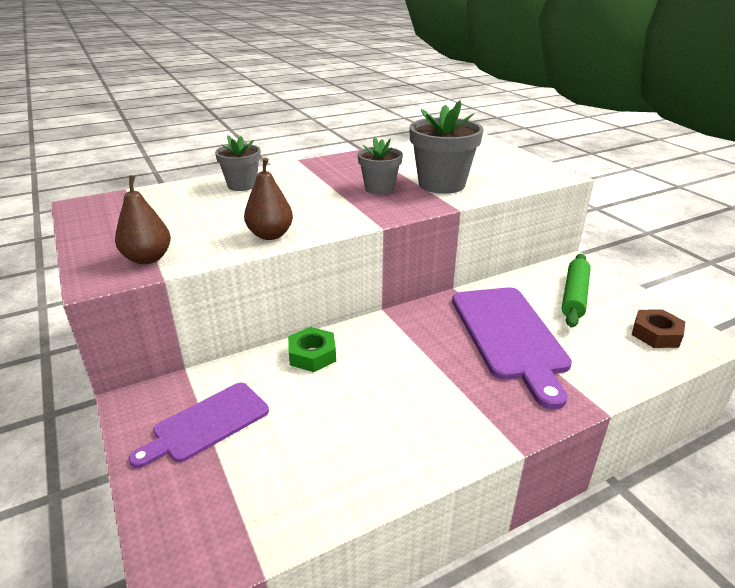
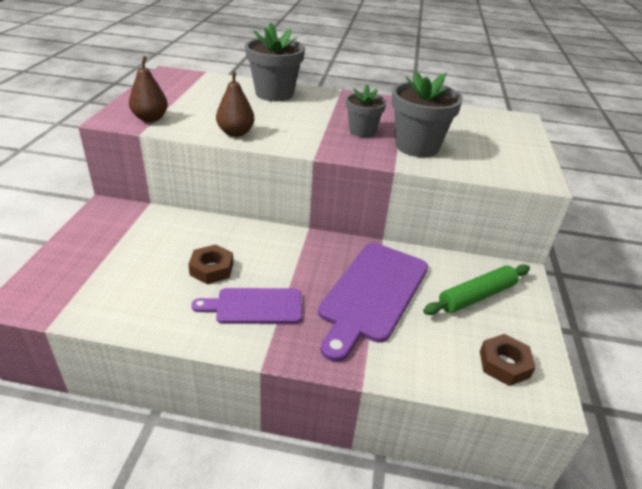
camera: 35 degrees right, 5 degrees up
(206, 424) = (120, 238): purple cutting board -> purple cutting board (254, 306)
(242, 185) = (274, 94): grey flower pot -> grey flower pot, size x1.62
(312, 355) = (224, 232): green nut -> none
(351, 395) = (212, 269): none -> brown nut

